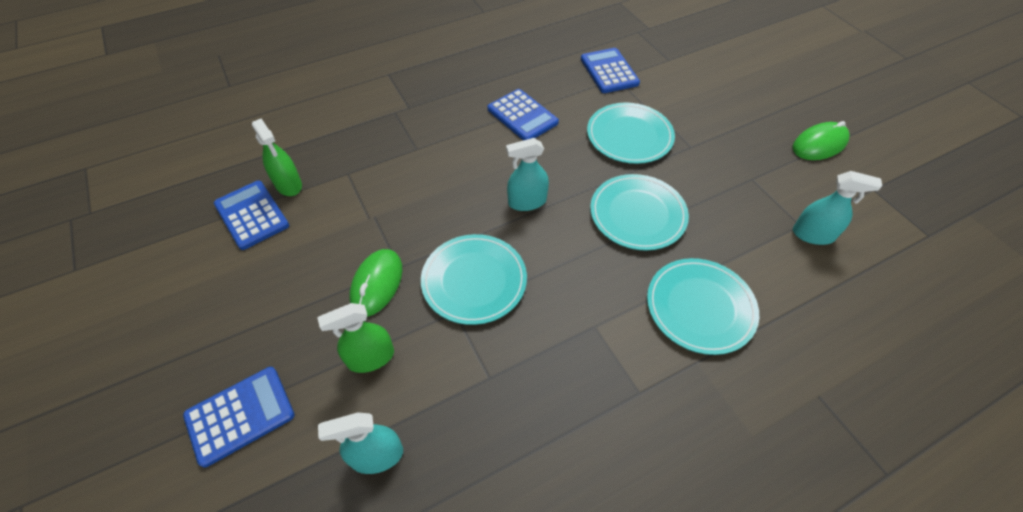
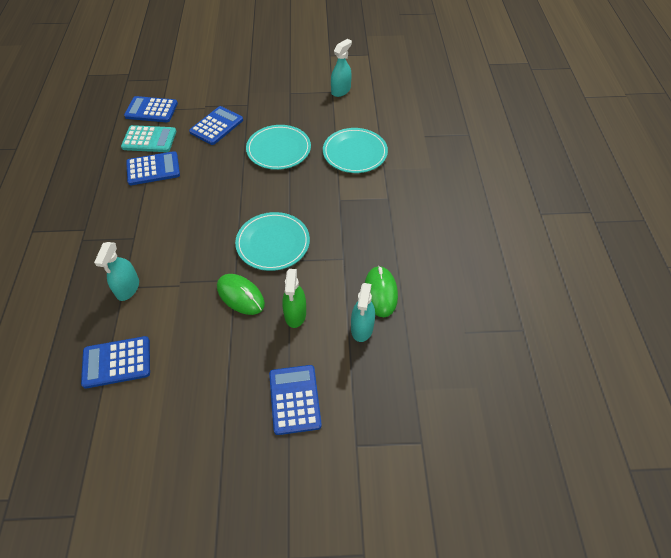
camera: 65 degrees left, 0 degrees up
(288, 184) = (103, 330): green spray bottle -> none
(527, 202) = (231, 195): turquoise spray bottle -> turquoise spray bottle (128, 288)
(563, 91) = (149, 139): none -> turquoise calculator
(629, 136) = (216, 126): turquoise plate -> blue calculator
(819, 144) = (287, 57): green mouse -> green mouse (380, 293)

